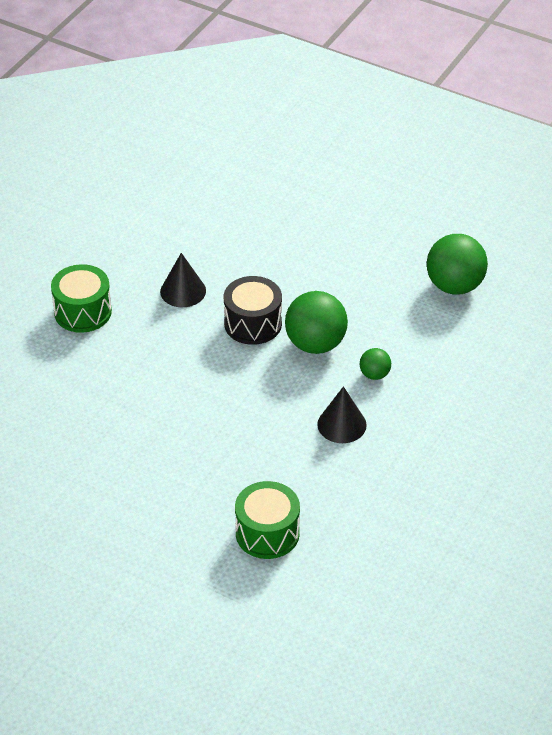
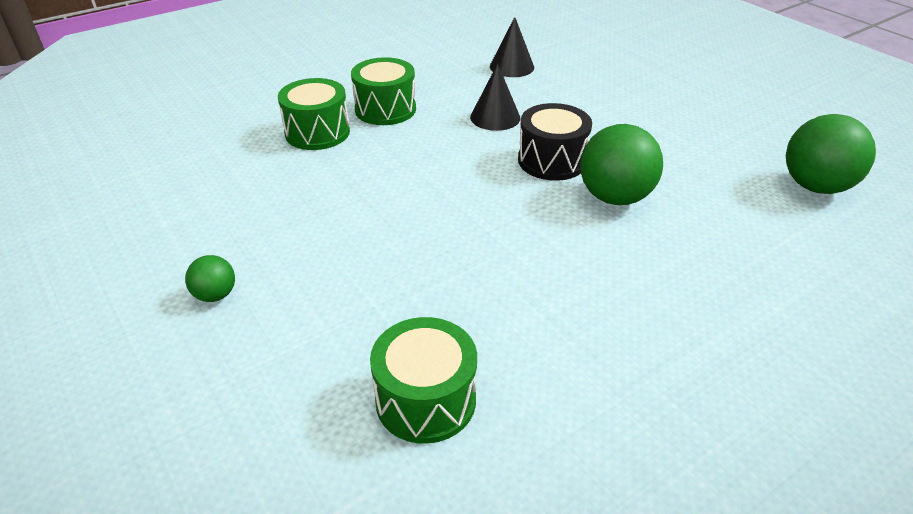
camera: 25 degrees right, 5 degrees down
(42, 356) = (317, 132): none -> green drum
(341, 424) = (607, 291): black cone -> black cone (512, 67)
(374, 374) = (676, 248): green ball -> green ball (216, 295)

